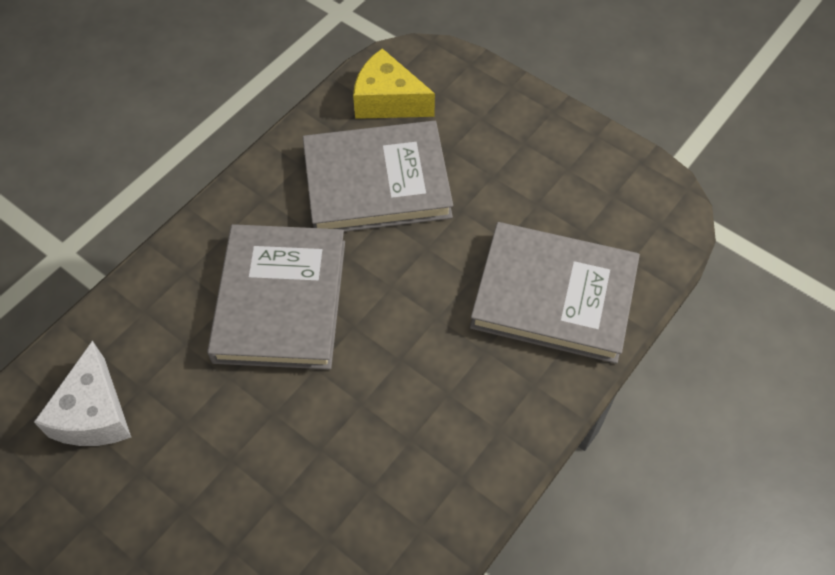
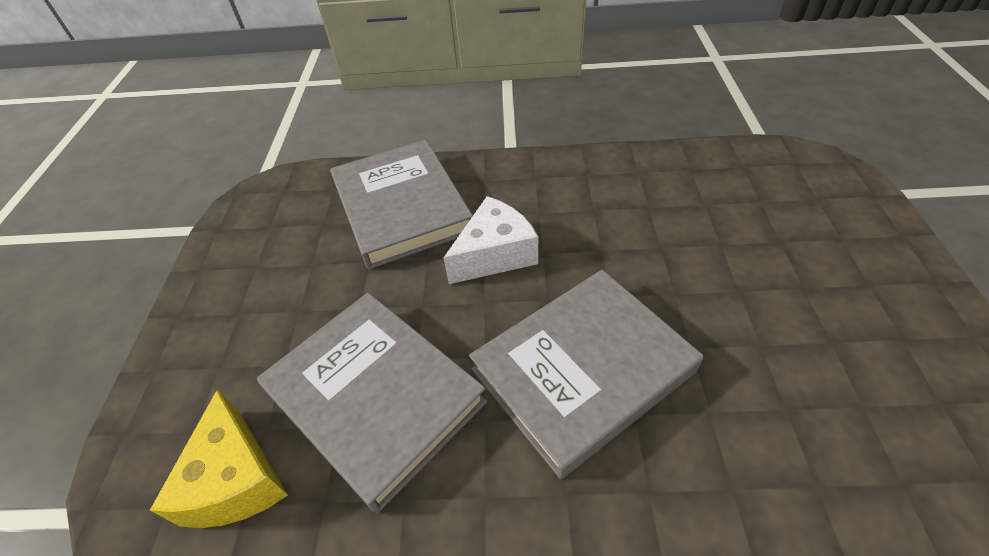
camera: 125 degrees left, 10 degrees down
(94, 413) = (856, 424): white cheese -> white cheese (495, 254)

